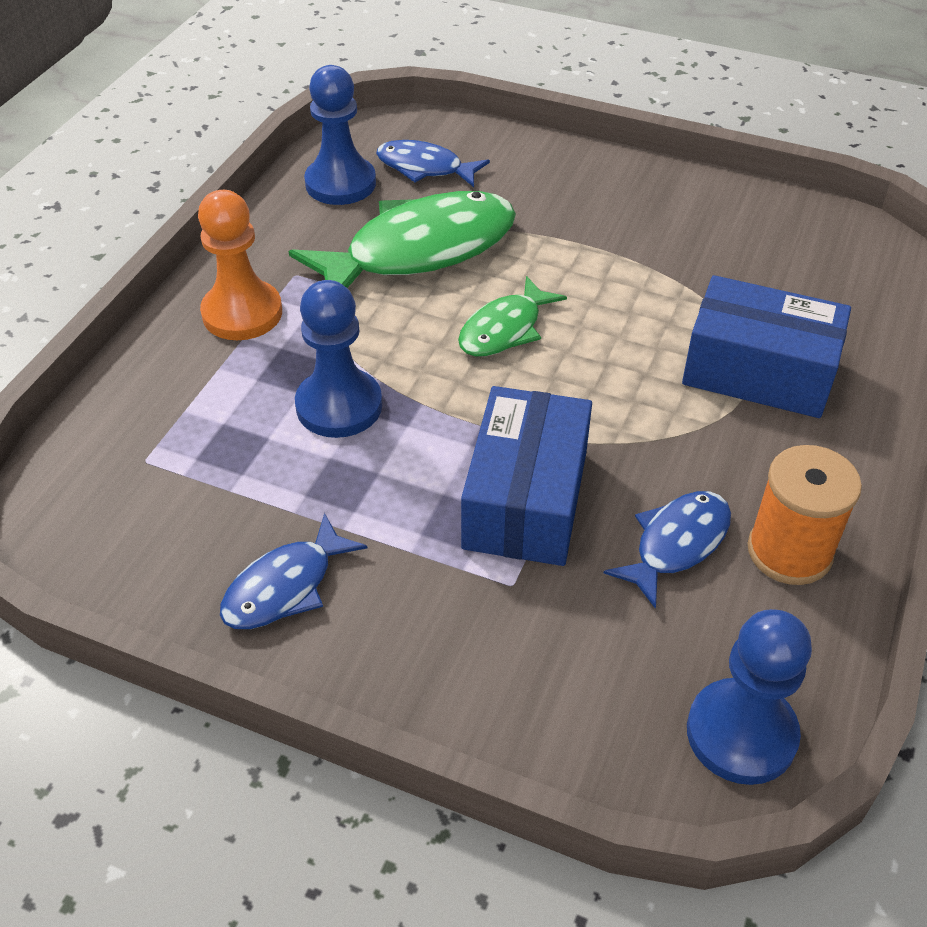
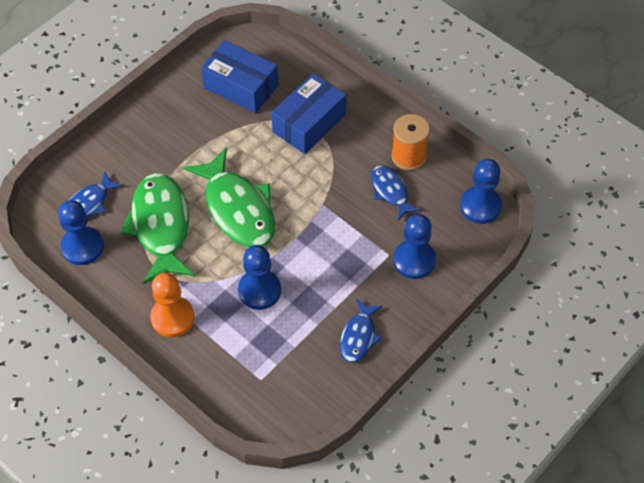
camera: 70 degrees left, 10 degrees up
(285, 587) = (359, 336): blue fish -> blue fish turned 45 degrees clockwise
(505, 329) = (238, 208): green fish -> green fish, size x1.87
(519, 635) = (414, 260): none -> blue pawn
(526, 499) = (346, 235): blue box -> blue box (241, 86)

